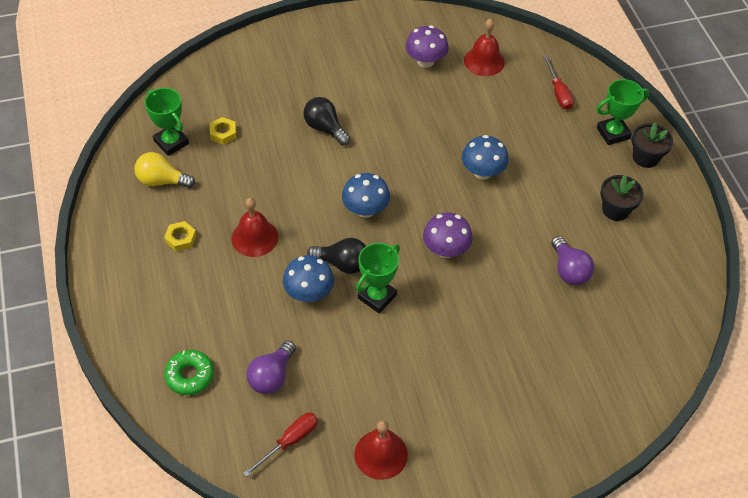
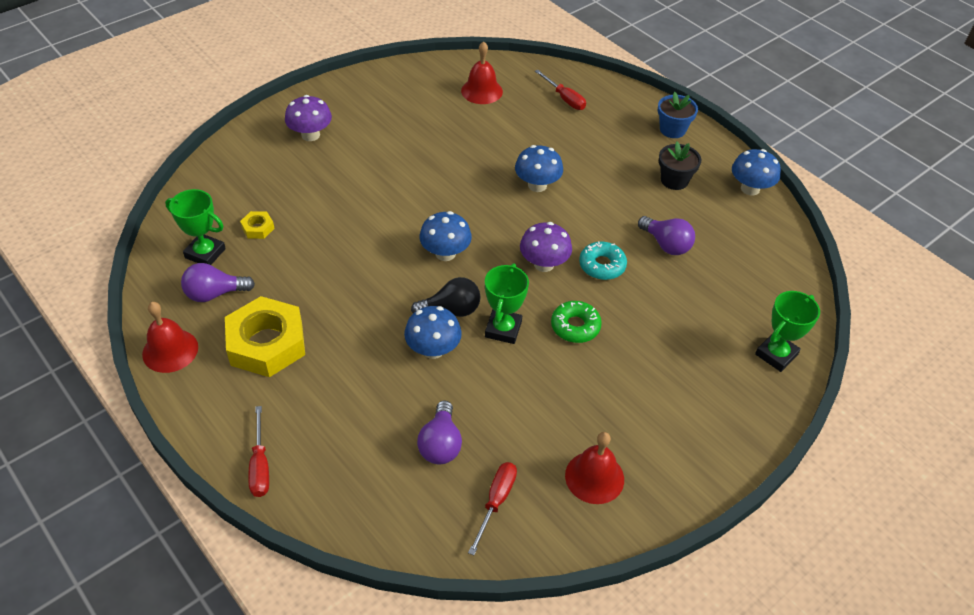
camera: 25 degrees left, 5 degrees down
(127, 339) = (260, 465): none -> red screwdriver
(162, 181) = (215, 294): yellow light bulb -> purple light bulb
(181, 239) = (267, 343): yellow nut -> yellow nut, size x2.31
(190, 376) = (352, 477): green donut -> green donut (575, 326)
(254, 237) = (346, 316): red bell -> red bell (170, 350)
(325, 128) = (362, 192): black light bulb -> none
(425, 61) = (427, 106): purple mushroom -> purple mushroom (310, 135)
(497, 269) = (602, 265): none -> turquoise donut
(613, 133) = (632, 118): green trophy -> green trophy (776, 354)
(645, 157) = (672, 130): black flower pot -> blue flower pot
(686, 243) = (750, 189): none -> blue mushroom

